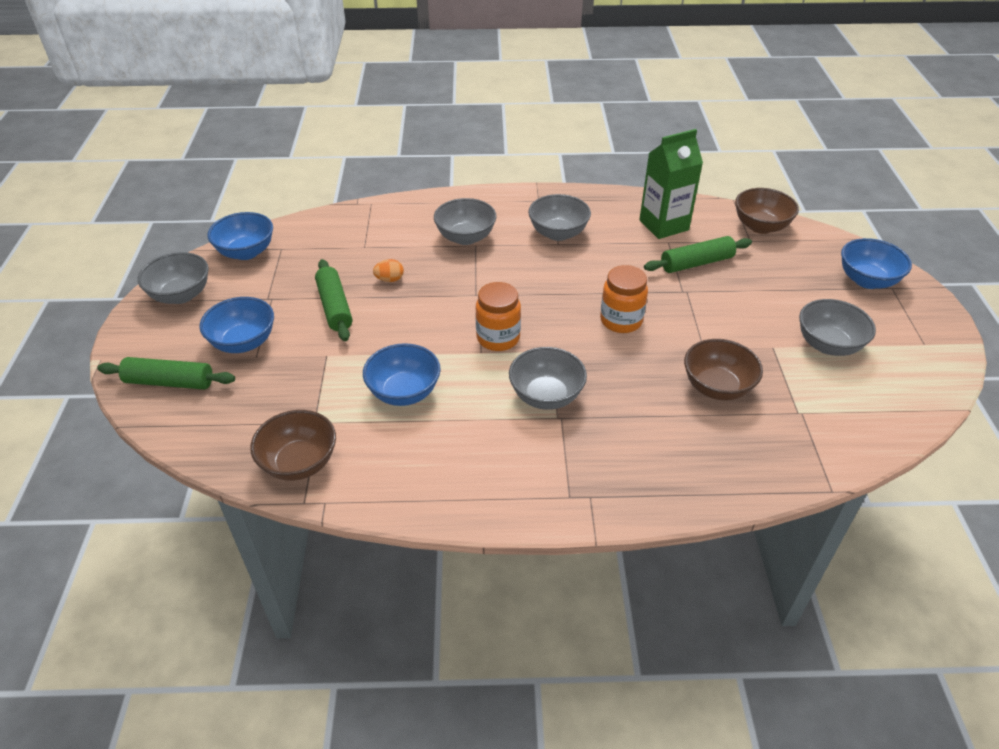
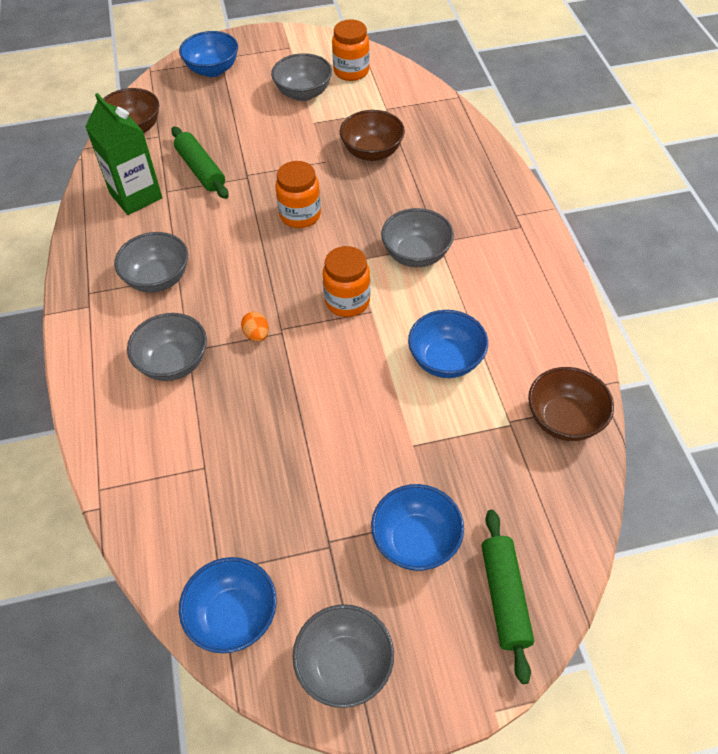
camera: 100 degrees left, 10 degrees up
(335, 307) = (330, 463): green rolling pin -> none
(389, 279) = (268, 420): orange egg -> orange egg (257, 335)
(878, 392) = (351, 71): none -> orange jar

